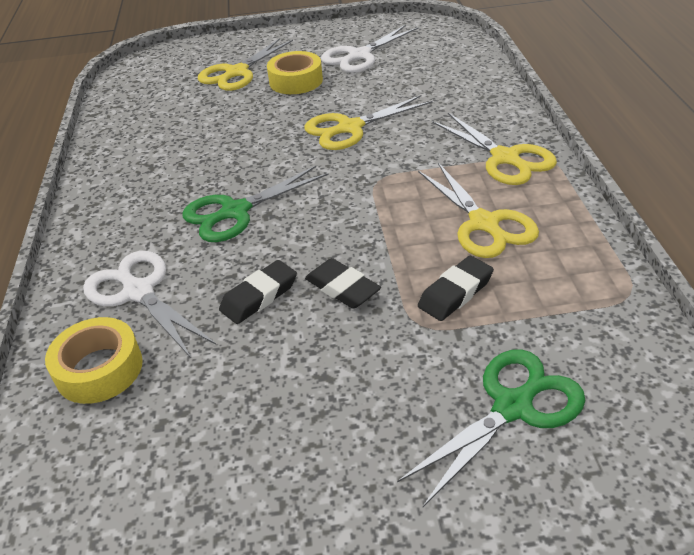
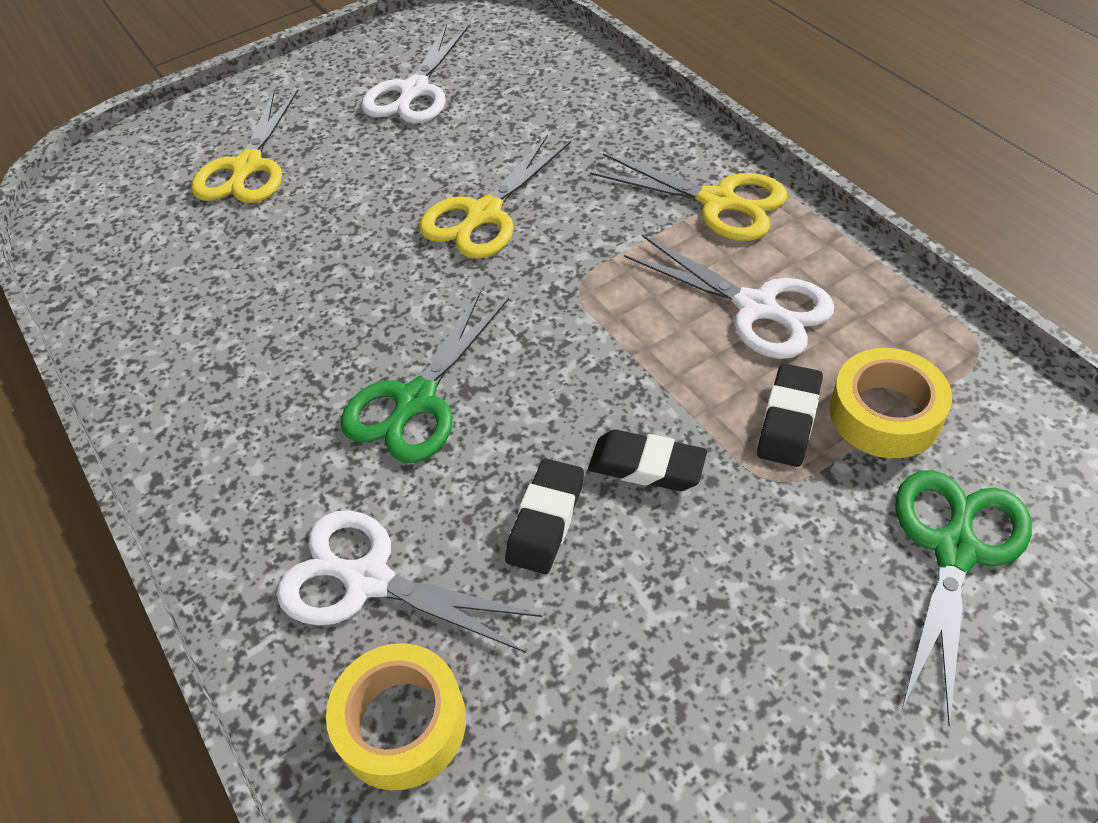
camera: 25 degrees left, 10 degrees up
(296, 81) = (350, 158): yellow tape -> yellow tape (885, 414)
(483, 223) = (755, 307): yellow scissors -> white scissors

